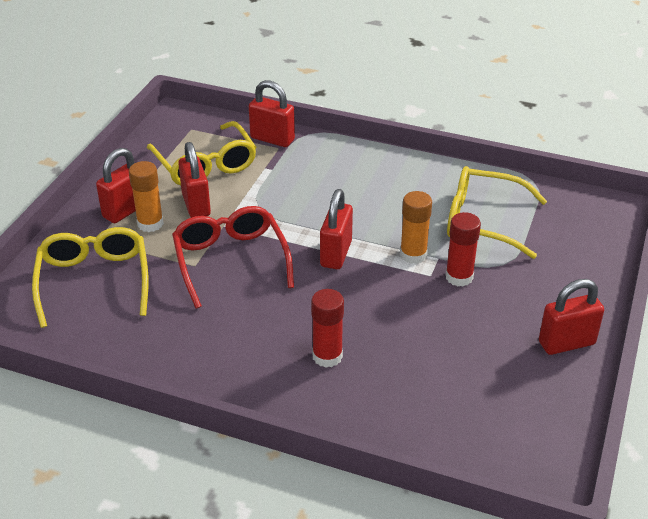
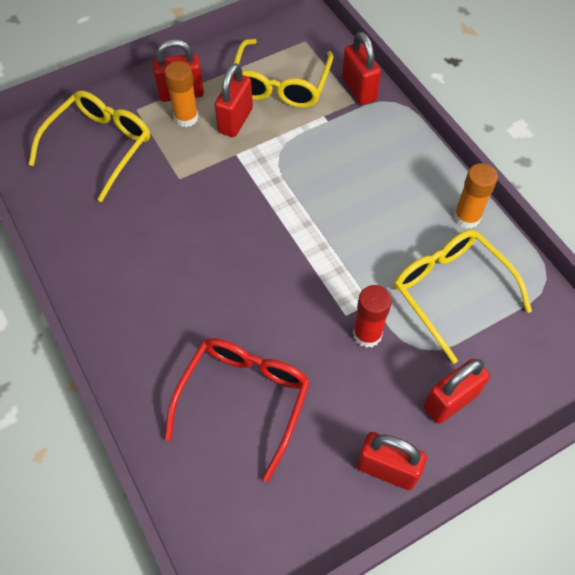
camera: 40 degrees right, 20 degrees up
(230, 260) = (208, 191): red glasses -> red glasses (244, 399)
(327, 356) = (187, 333): red glue stick -> none
(336, 254) = (292, 240): red padlock -> red padlock (450, 401)
(413, 255) = (352, 284): orange glue stick -> orange glue stick (466, 217)

